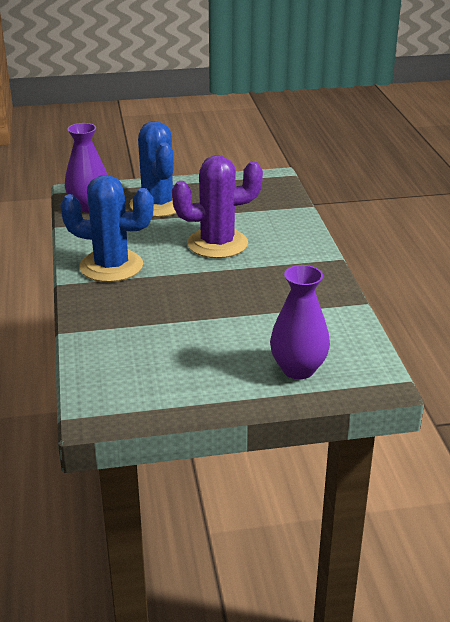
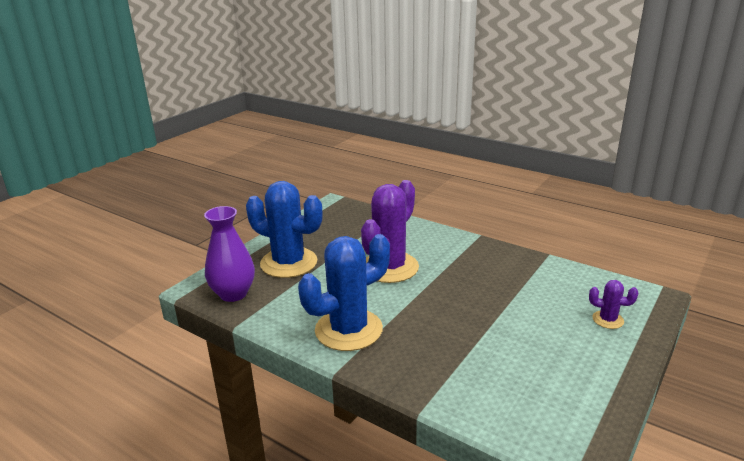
camera: 45 degrees left, 5 degrees down
(298, 369) = (608, 320): purple vase -> purple cactus

